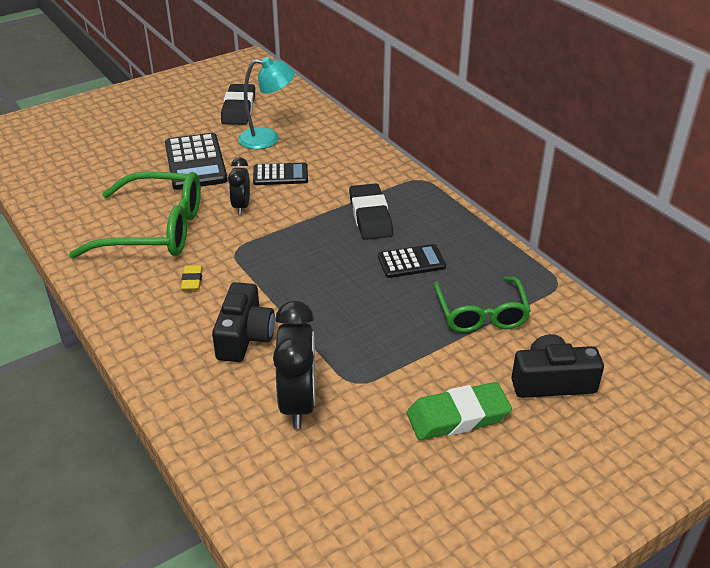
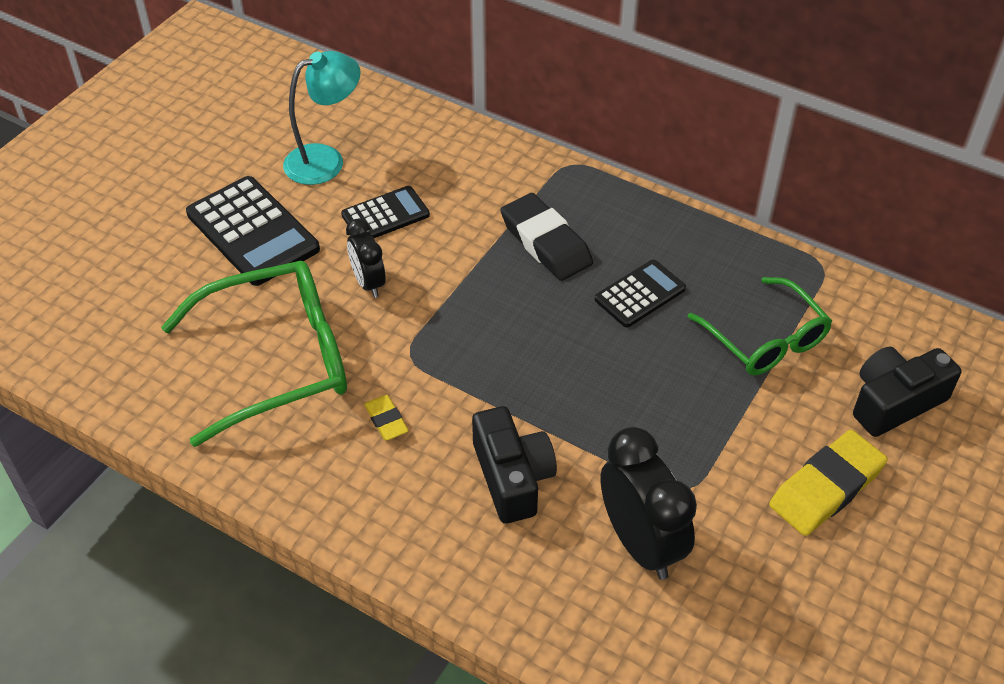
camera: 25 degrees left, 10 degrees up
(239, 109) = (248, 121): black eraser -> none
(458, 416) = (826, 488): green eraser -> yellow eraser

